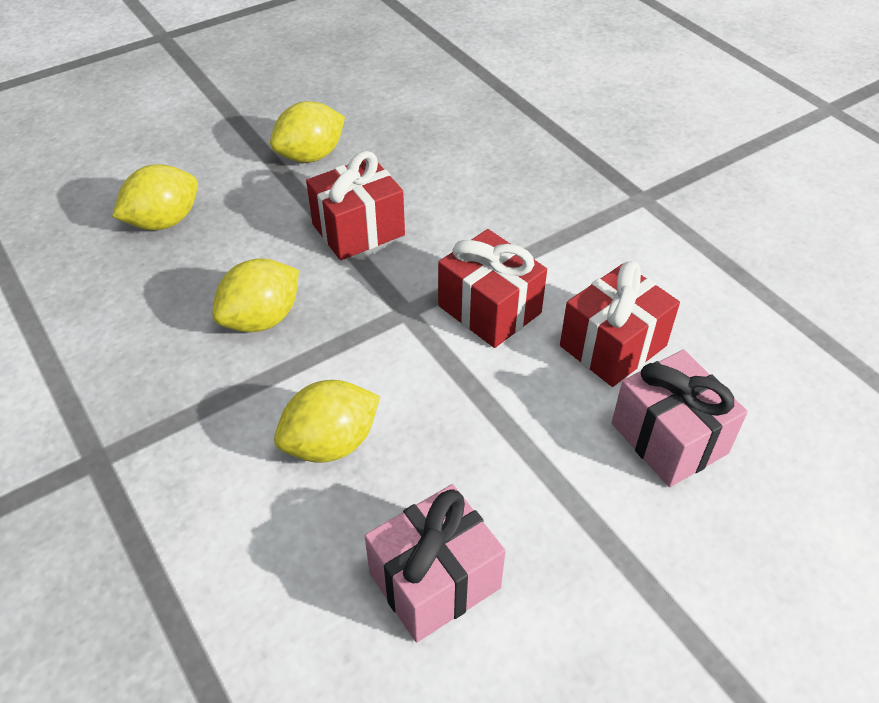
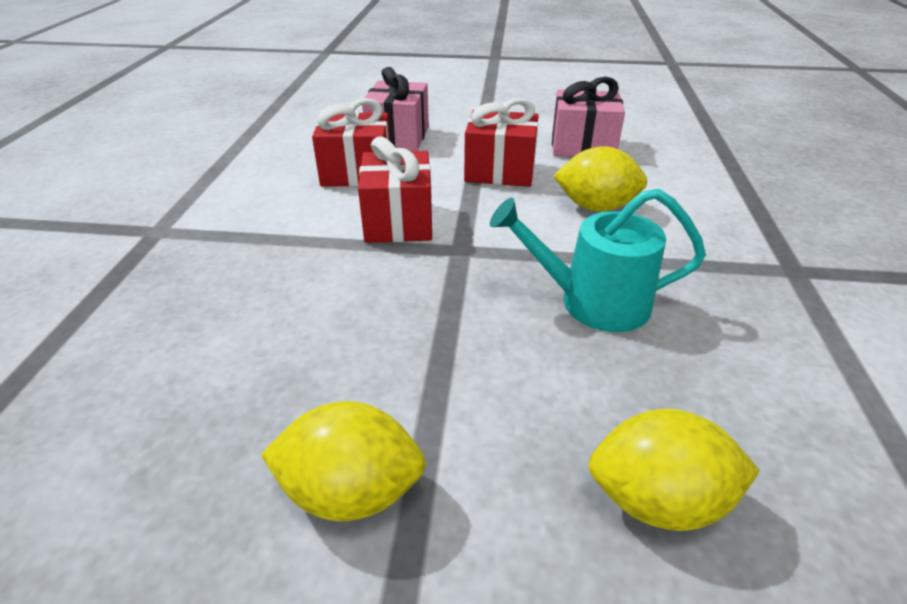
camera: 140 degrees left, 10 degrees down
(262, 319) = (593, 302): yellow lemon -> turquoise watering can
(358, 230) = (418, 337): red gift -> red gift (500, 171)

